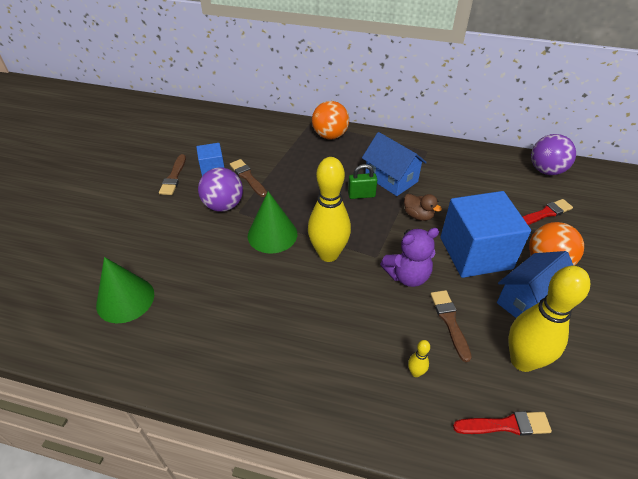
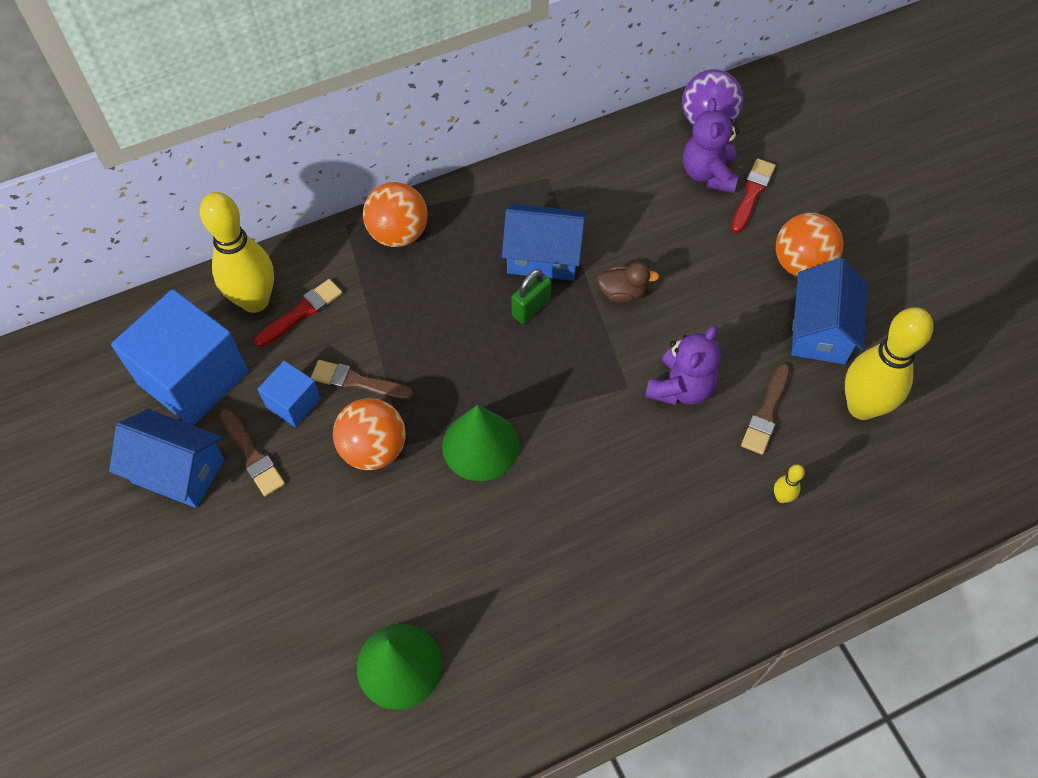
camera: 40 degrees left, 15 degrees up
(141, 165) = (178, 471): none -> blue house
(223, 205) = (373, 449): purple ball -> orange ball
(328, 254) = (572, 423): yellow bowling pin -> yellow bowling pin (255, 301)
(449, 321) = (766, 413): brown brush -> brown brush turned 105 degrees counterclockwise
(475, 253) = (724, 303): blue cube -> blue cube (193, 378)
(505, 425) = (895, 487): red brush -> red brush (302, 312)
(524, 192) = (708, 174): none -> purple teddy bear

